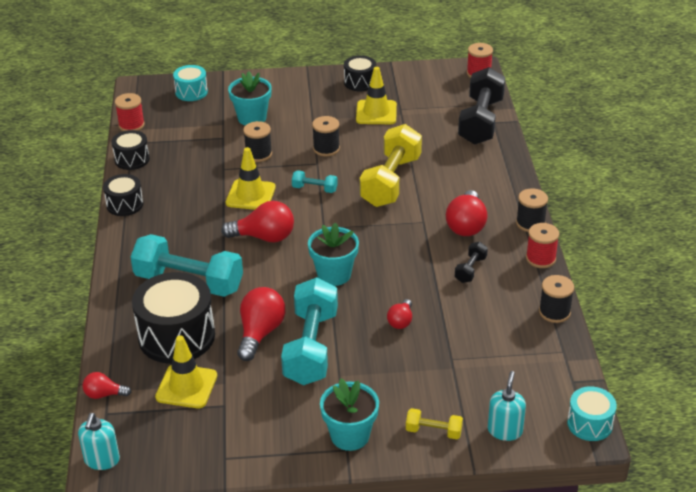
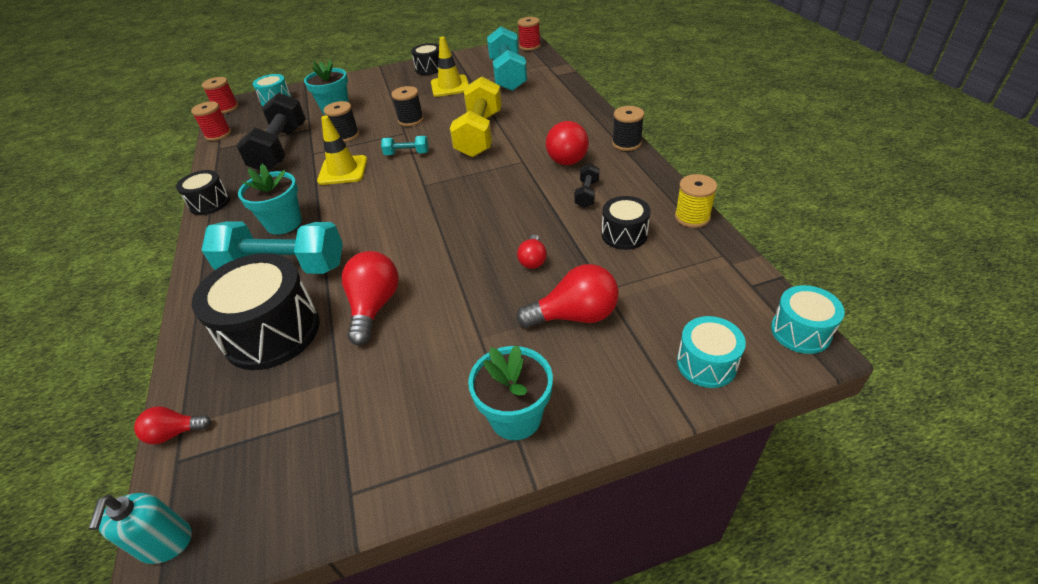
camera: 10 degrees left, 5 degrees up
(132, 159) = (218, 162): black drum -> black drum (624, 234)
(186, 386) = (288, 396): yellow traffic cone -> none
(264, 237) = (363, 205): red light bulb -> red light bulb (575, 316)
(311, 347) = (438, 311): turquoise dumbbell -> turquoise dumbbell (507, 75)
(334, 274) = (445, 227): turquoise flower pot -> turquoise flower pot (284, 223)
(433, 431) = (620, 385): yellow dumbbell -> none
(481, 121) = (545, 76): black dumbbell -> black dumbbell (281, 149)
(505, 430) = (706, 364): turquoise soap dispenser -> turquoise drum
(540, 258) = (652, 171): red spool -> red spool (226, 108)
(554, 312) = (692, 217): black spool -> yellow spool

